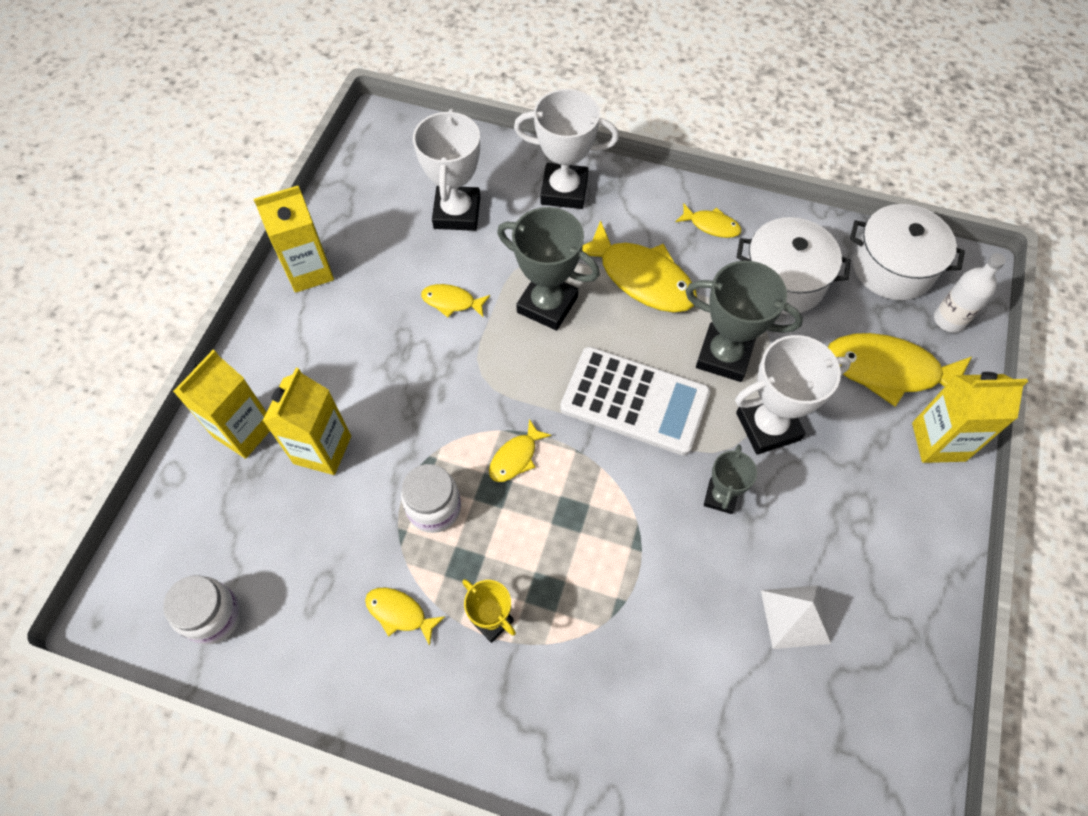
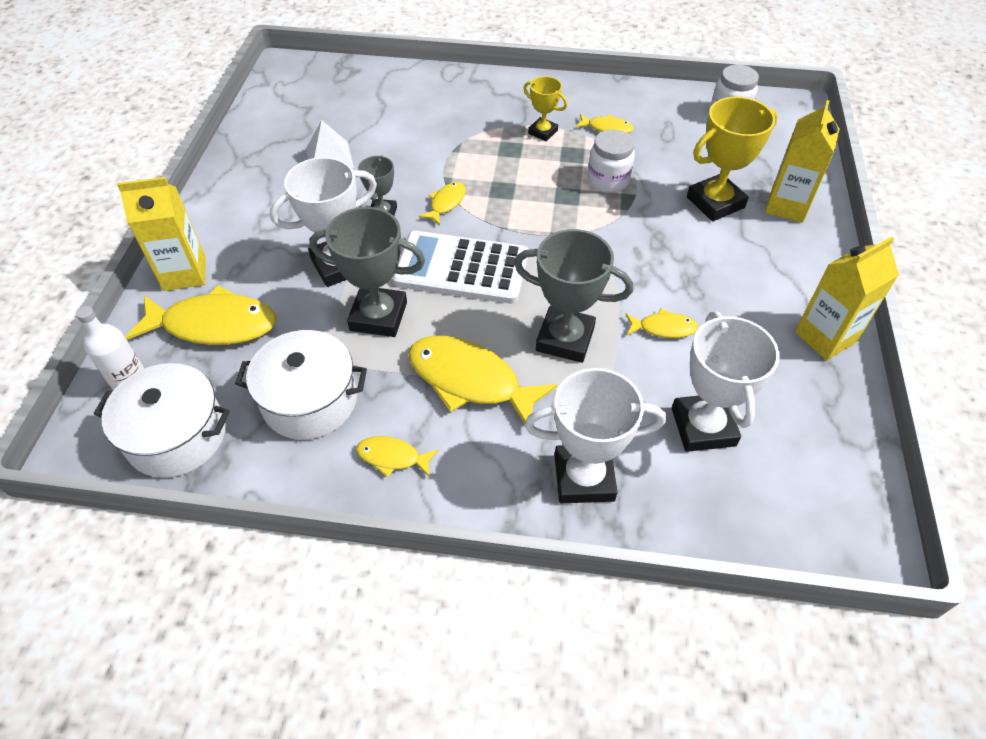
camera: 170 degrees right, 10 degrees down
(322, 450) = (715, 202): yellow carton -> yellow trophy
(516, 457) = (556, 217): yellow fish -> yellow fish (446, 203)

